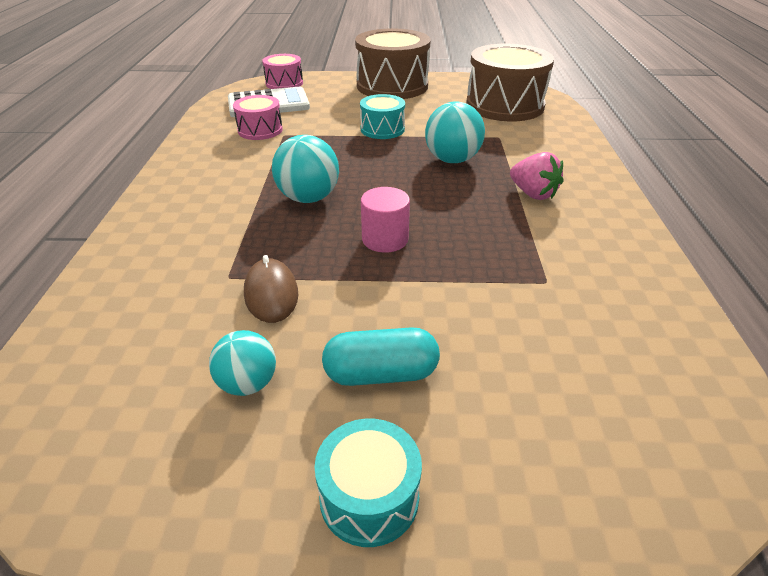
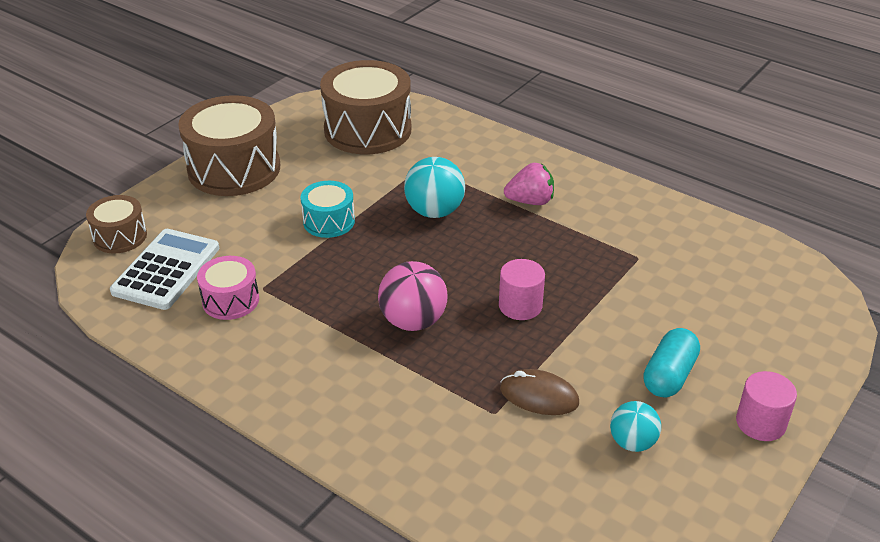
camera: 55 degrees left, 0 degrees up
(284, 83) = (120, 236): pink drum -> brown drum
(308, 198) = (413, 321): turquoise ball -> pink ball
(369, 497) = (760, 423): turquoise drum -> pink cylinder

